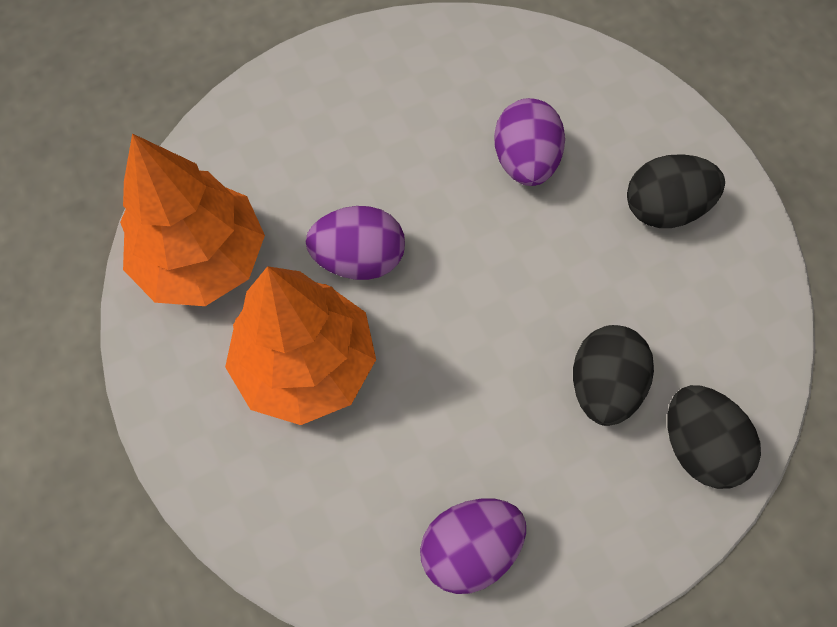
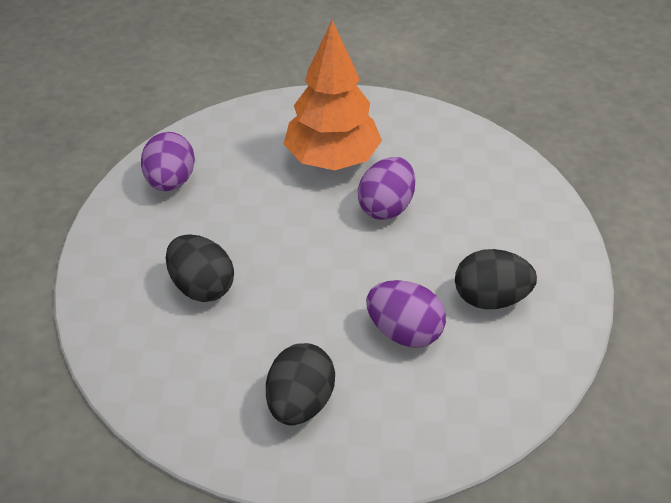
camera: 120 degrees right, 20 degrees down
(202, 259) = (435, 140): orange tree -> none
(699, 446) = (122, 314): black egg -> black egg (489, 298)

